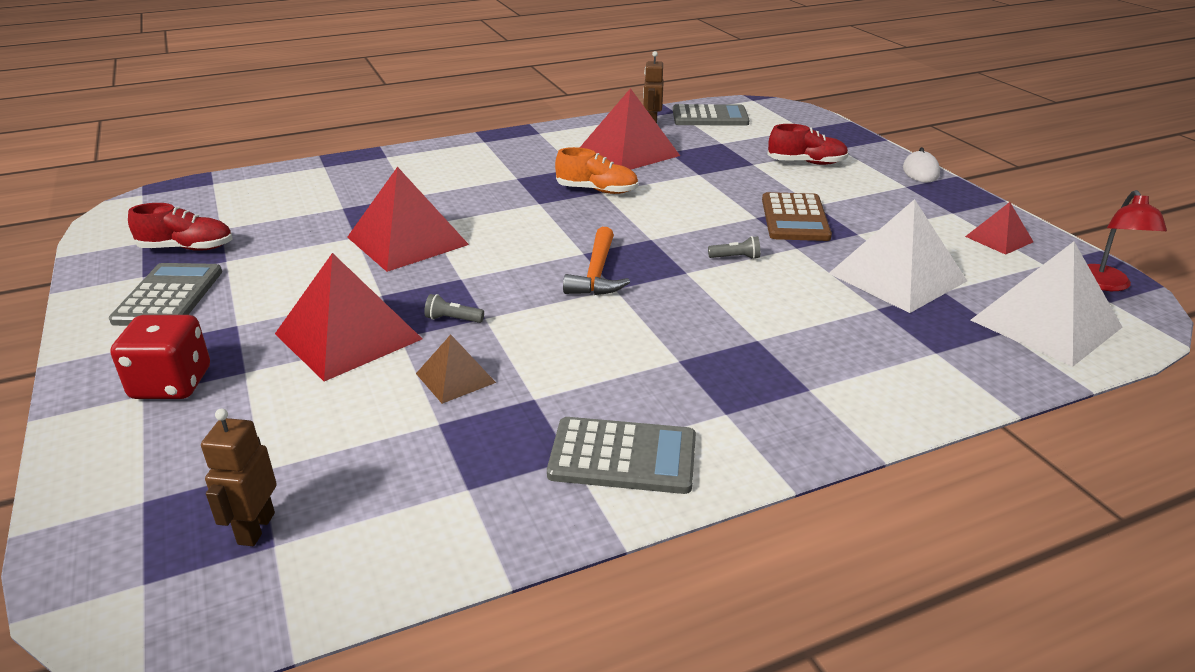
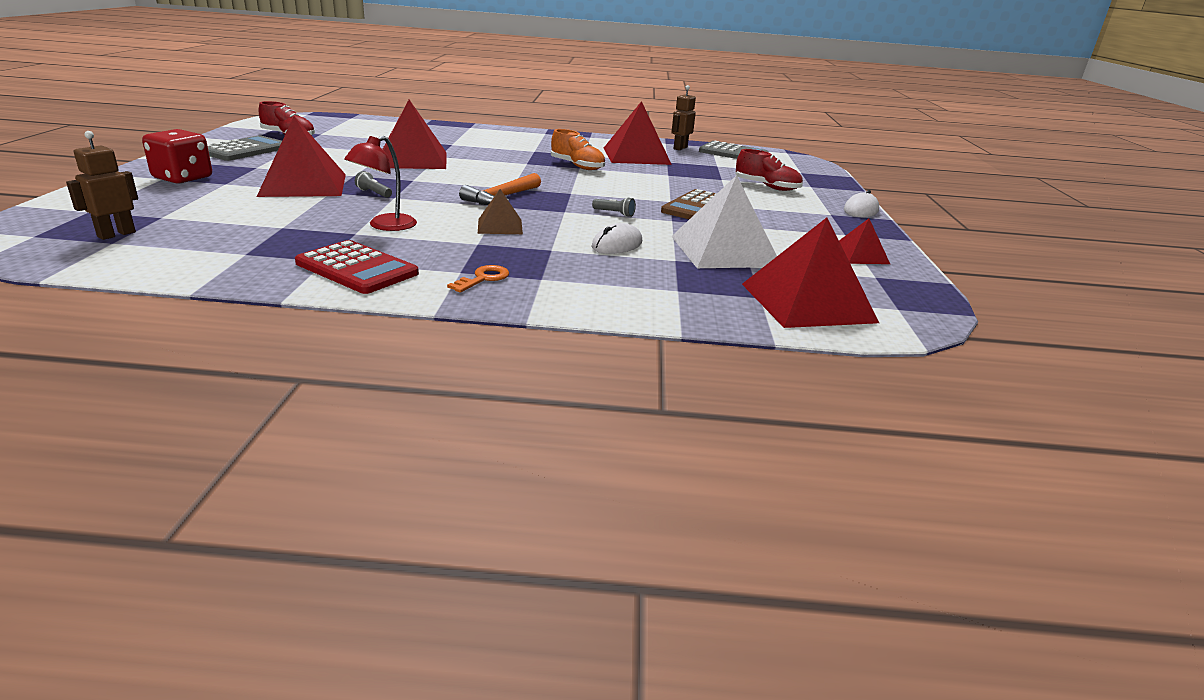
camera: 25 degrees right, 5 degrees down
(455, 378) = (327, 214): brown pyramid -> brown pyramid (500, 226)
(623, 457) = (356, 268): grey calculator -> red calculator
(762, 414) = (483, 279): none -> orange key
(802, 307) = (617, 245): none -> white mouse
(1046, 323) = (807, 302): white pyramid -> red pyramid
(1105, 285) = (913, 300): red lamp -> red lamp (385, 226)

